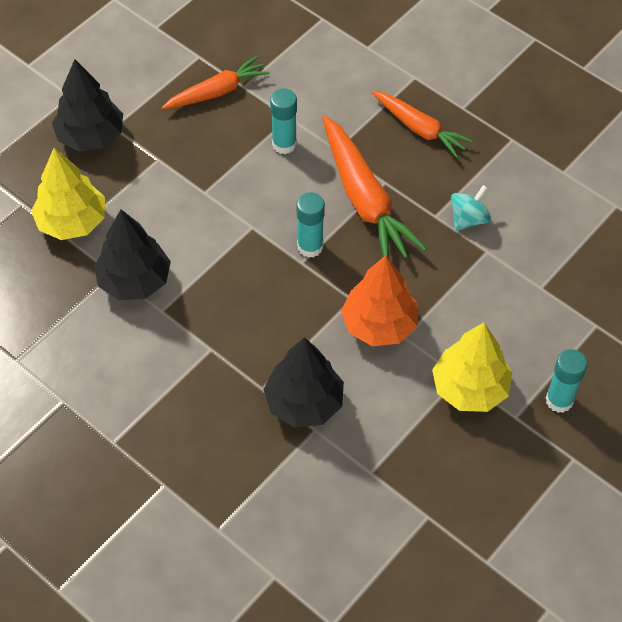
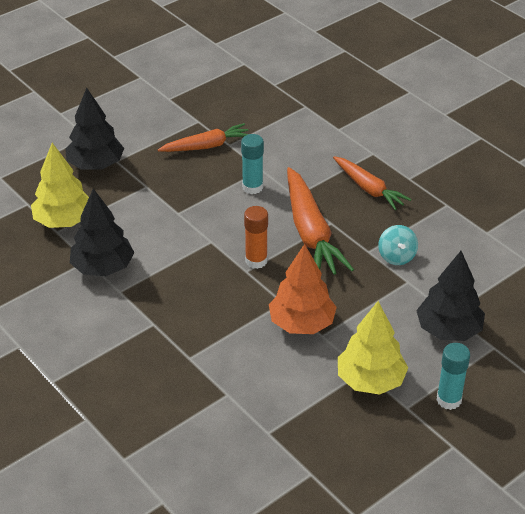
camera: 10 degrees right, 15 degrees down
(304, 403) = (222, 373): black tree -> black tree (448, 330)
(310, 247) = (256, 261): turquoise glue stick -> orange glue stick
(468, 219) = (396, 256): turquoise spinning top -> turquoise spinning top turned 120 degrees clockwise

